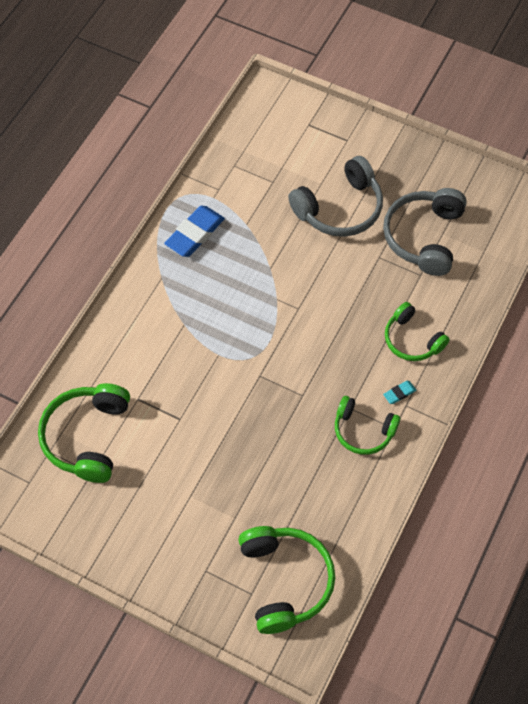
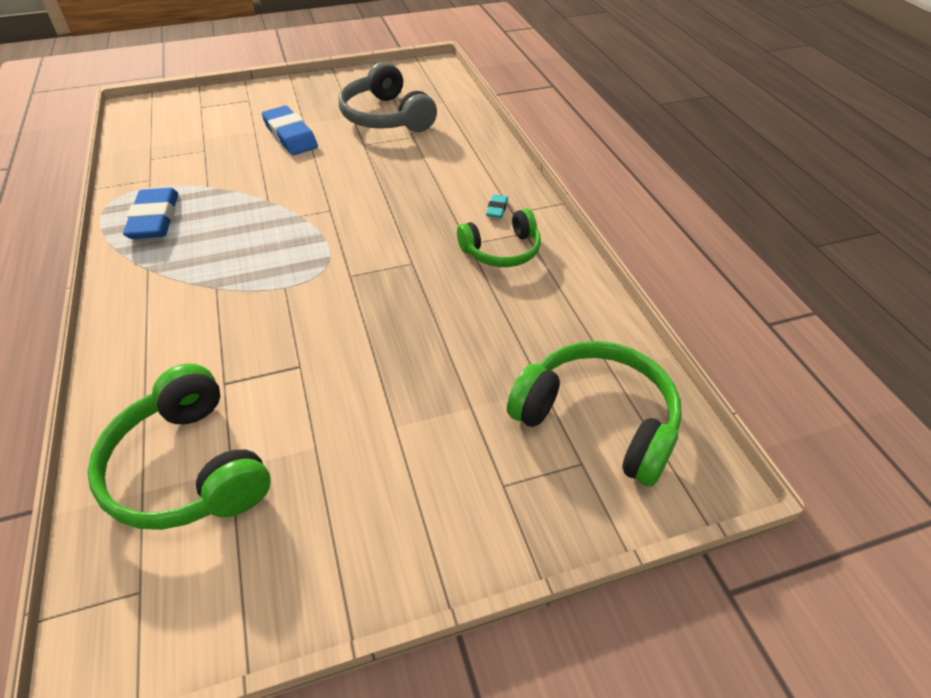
camera: 45 degrees left, 15 degrees down
(339, 208) = (290, 136): grey headphones -> blue eraser
(412, 339) = (459, 173): green headphones -> none

